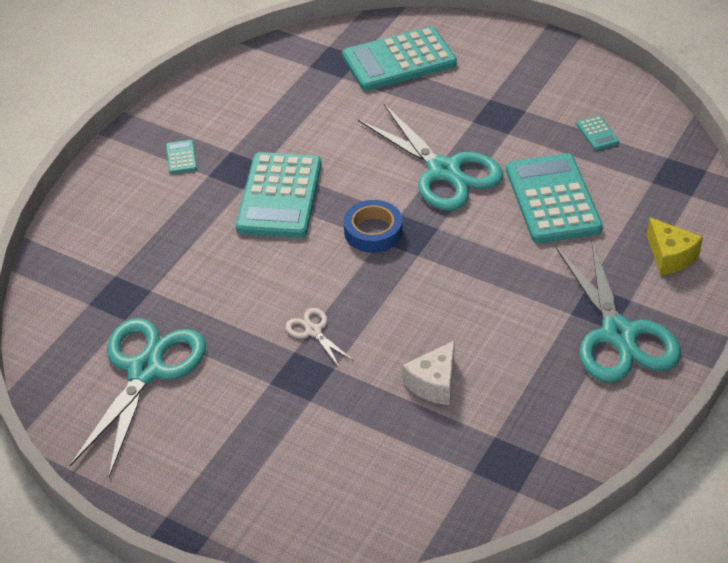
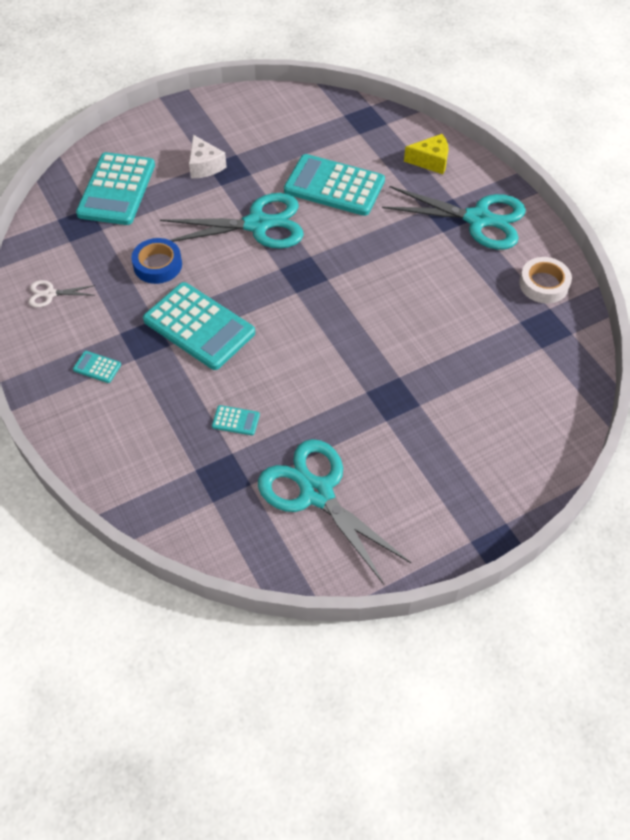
camera: 60 degrees left, 10 degrees up
(313, 331) = (355, 372): white scissors -> white scissors (50, 294)
(373, 231) = (284, 291): blue tape -> blue tape (157, 265)
(434, 383) = (452, 329): white cheese -> white cheese (205, 166)
(571, 435) = (543, 284): none -> white tape
(597, 133) = (292, 133): turquoise calculator -> turquoise calculator (236, 420)

